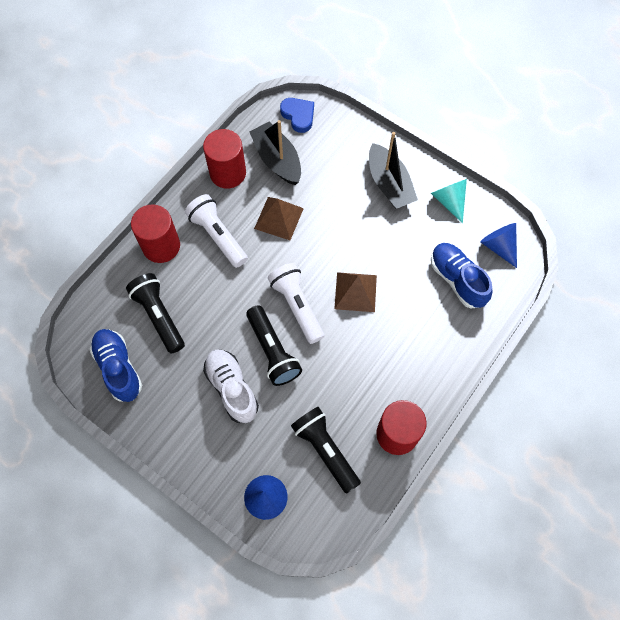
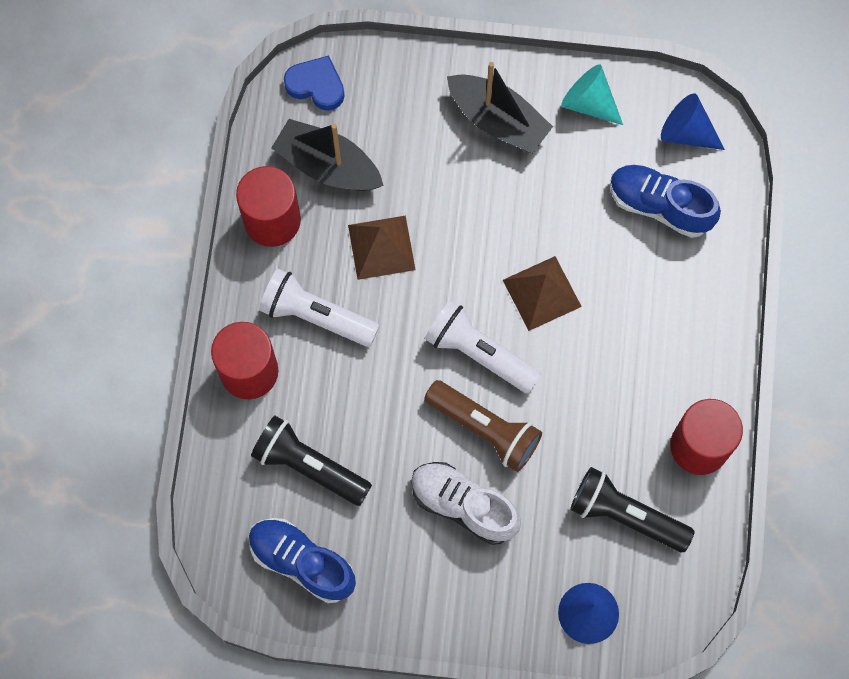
camera: 30 degrees left, 5 degrees up
(273, 351) = (485, 429): black flashlight -> brown flashlight

